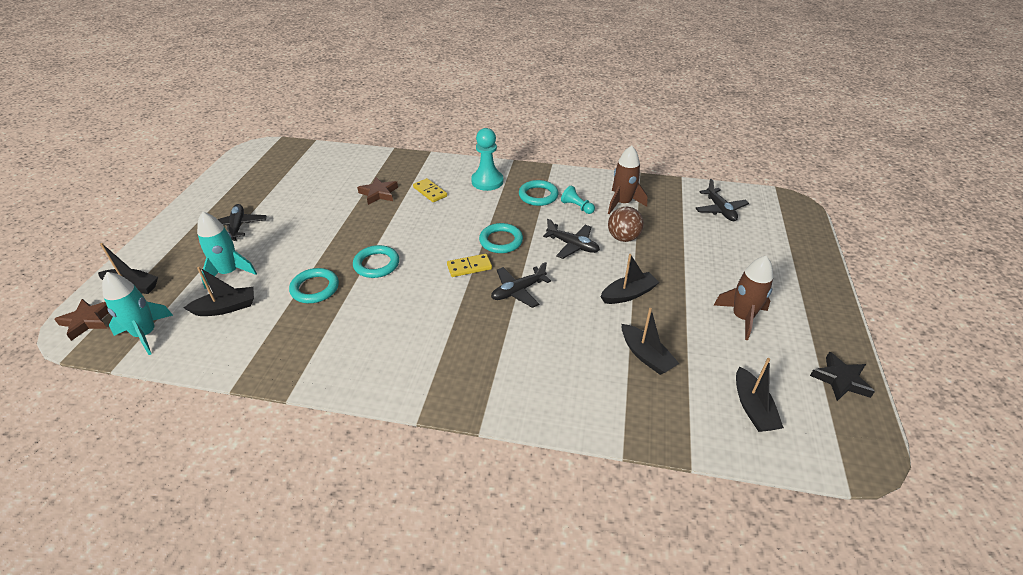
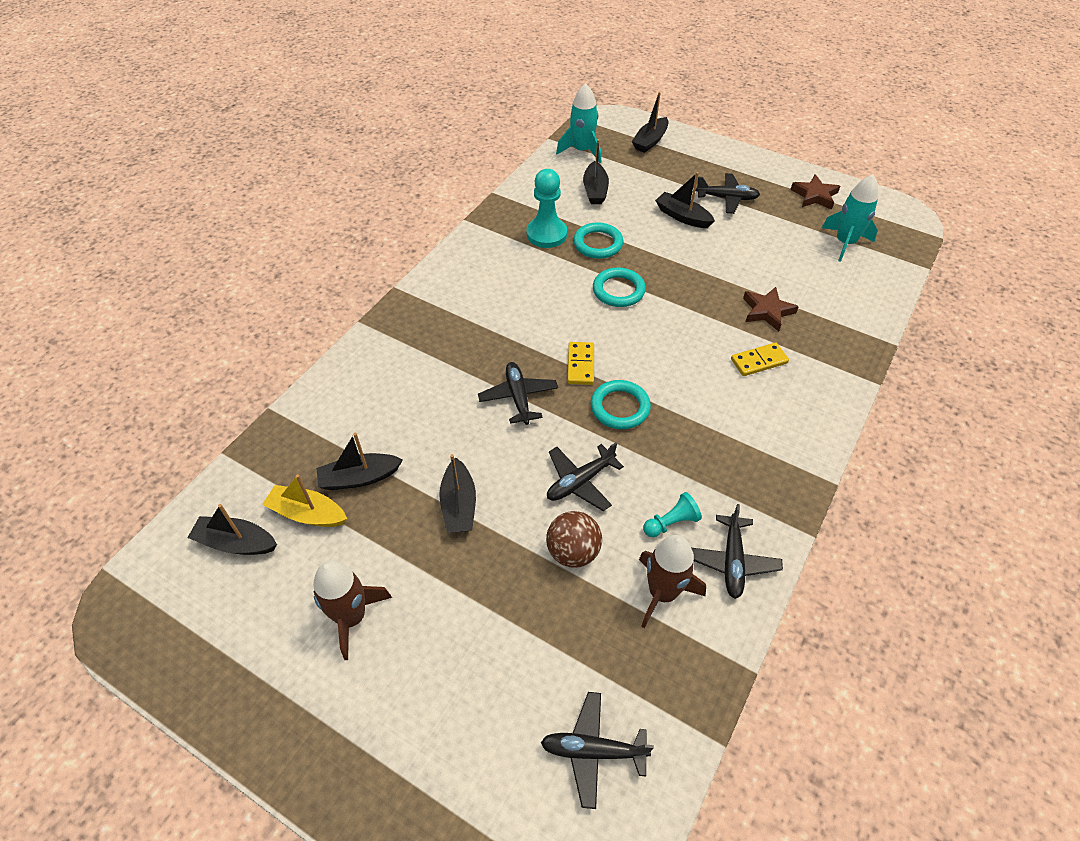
camera: 110 degrees right, 10 degrees up
(88, 321) = (613, 123): brown star -> brown star (814, 196)
(229, 272) = (647, 192): turquoise rocket -> turquoise rocket (844, 243)
(267, 246) = (682, 217): none -> black boat
(487, 181) = (772, 431): turquoise pawn -> turquoise pawn (546, 234)
(538, 195) = (716, 482): turquoise ring -> none
(586, 185) = (732, 561): none -> black plane
(696, 374) = (308, 513): none -> yellow boat
(840, 380) = (199, 668): black star -> none

